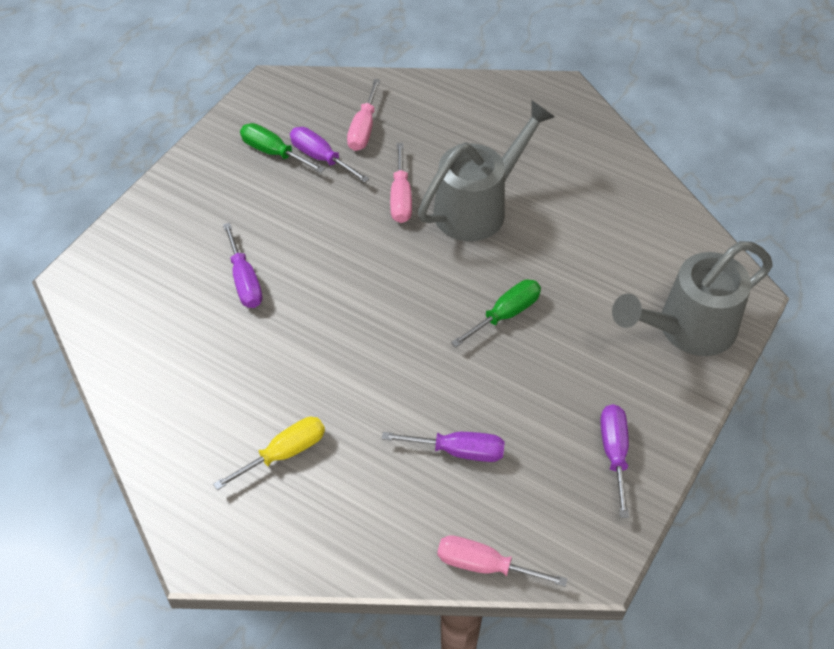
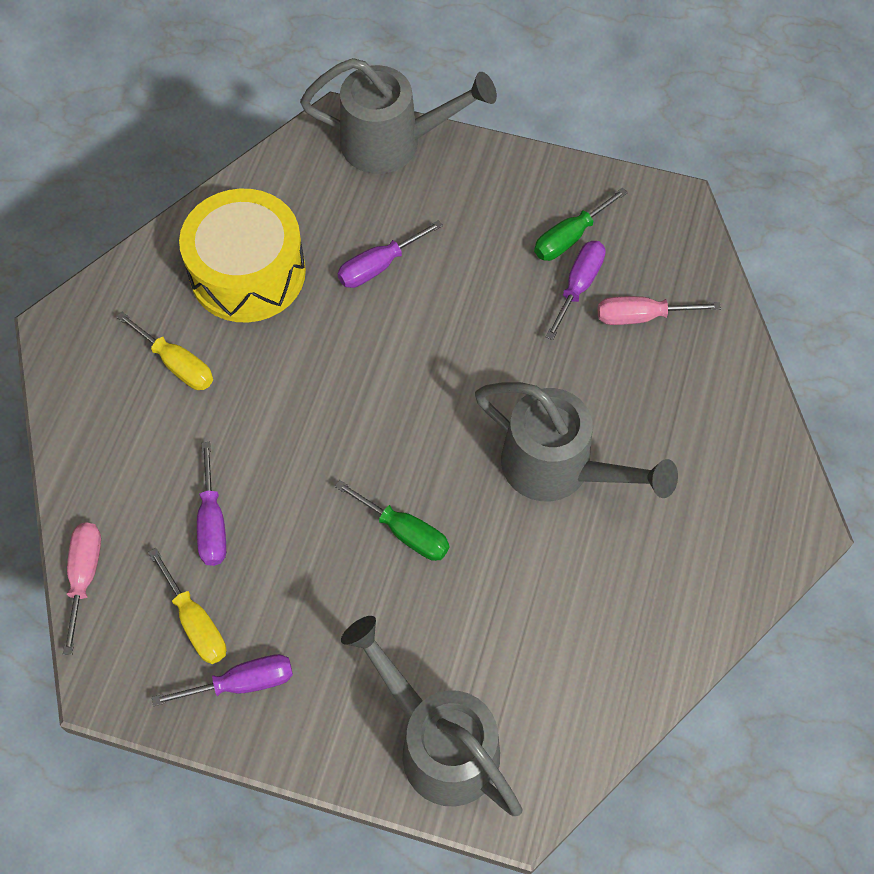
camera: 75 degrees right, 10 degrees up
(119, 244) = (393, 143): none -> grey watering can
(207, 379) = (248, 272): none -> yellow drum
(273, 152) = (569, 237): green screwdriver -> green screwdriver turned 150 degrees counterclockwise
(401, 198) = (545, 383): pink screwdriver -> none
(551, 480) = (196, 622): none -> yellow screwdriver

